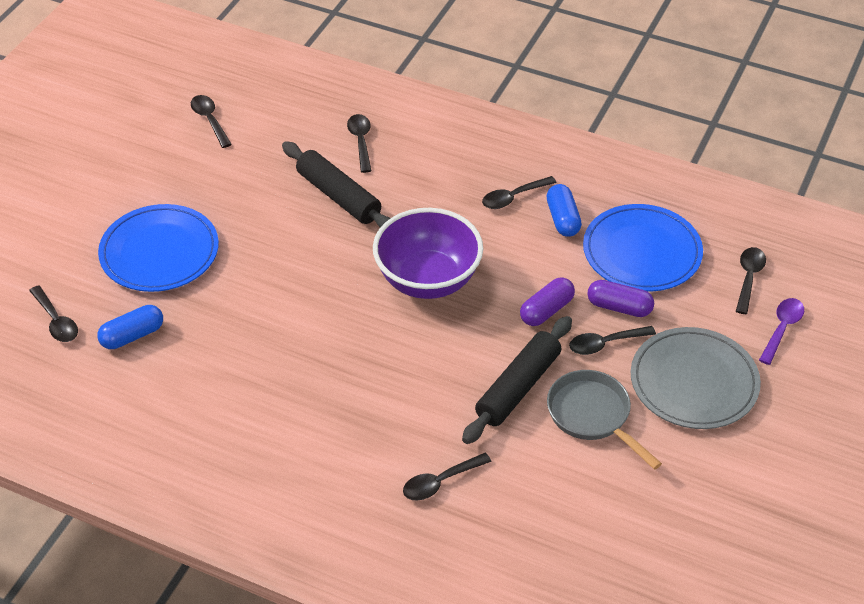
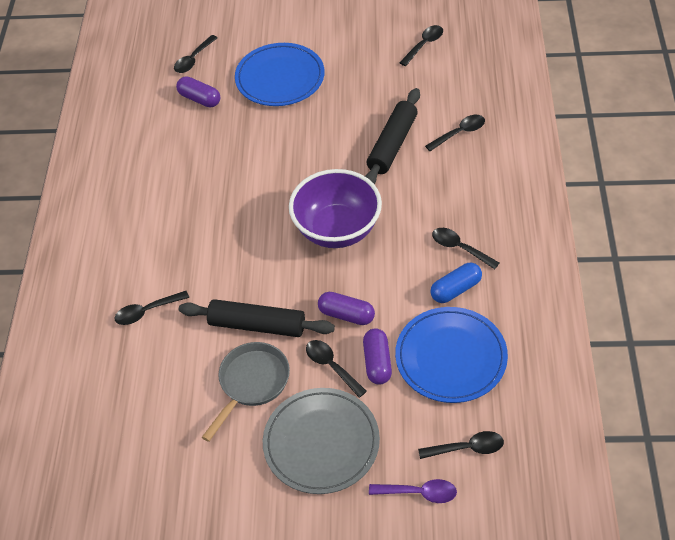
camera: 70 degrees right, 5 degrees up
(132, 335) = (199, 99): blue capsule -> purple capsule
(440, 482) = (147, 311): black spoon -> black spoon turned 60 degrees counterclockwise

